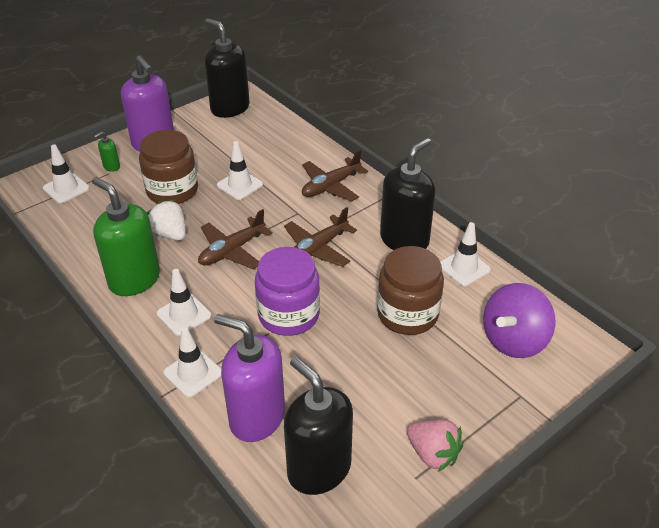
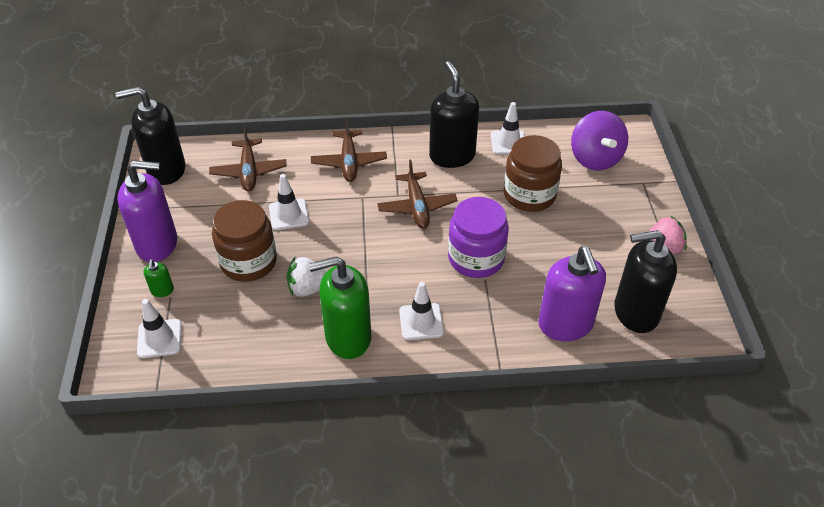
camera: 55 degrees left, 5 degrees up
(193, 373) = (492, 343): white traffic cone -> none
(232, 250) = (370, 258): brown plane -> brown plane (249, 171)
(256, 417) = (565, 325): purple soap dispenser -> purple soap dispenser turned 75 degrees counterclockwise

